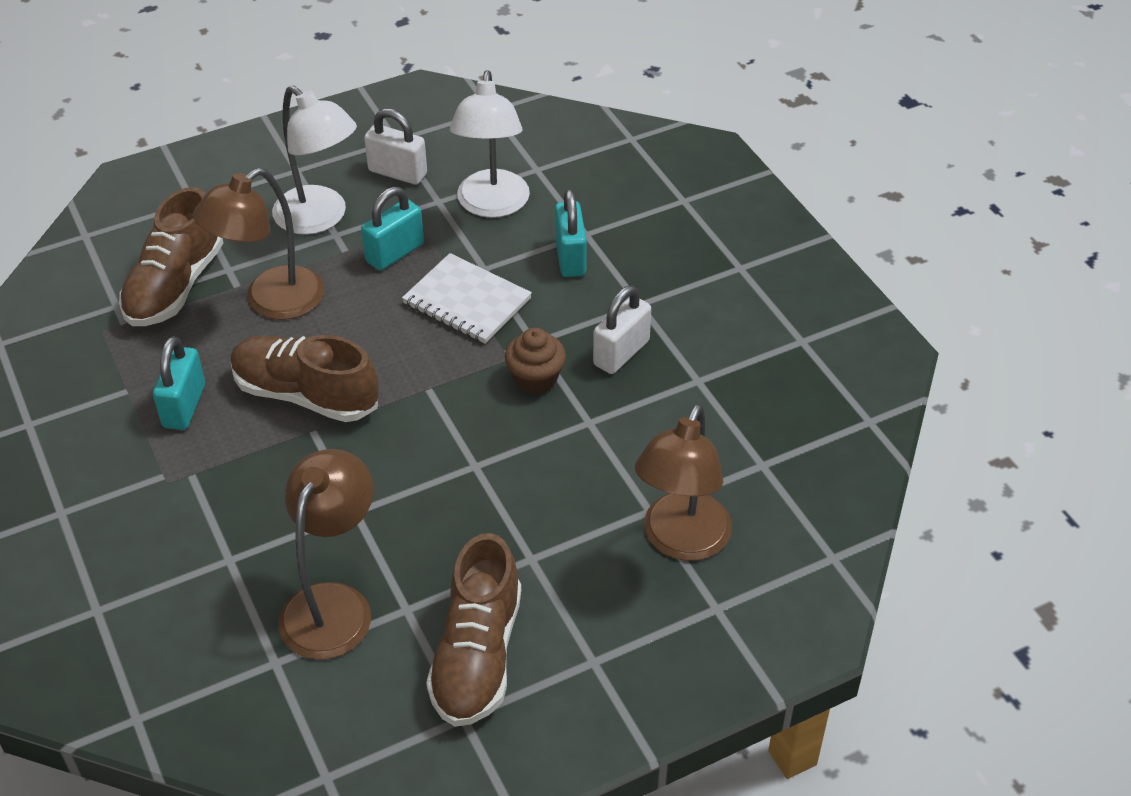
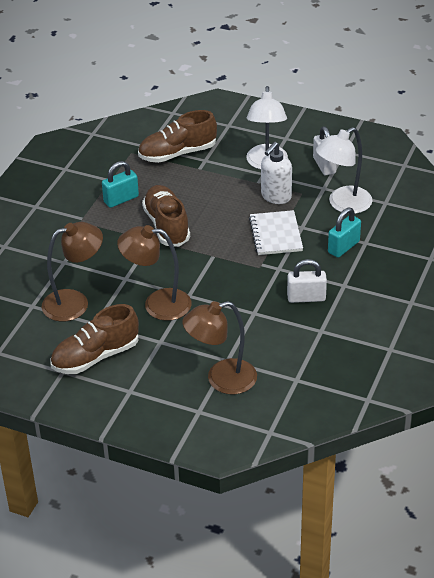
camera: 50 degrees right, 5 degrees down
(271, 302) = (203, 183): brown lamp -> brown lamp (157, 304)
(395, 253) = (275, 196): turquoise padlock -> white soap dispenser
(535, 379) = (257, 282): brown cupcake -> none

